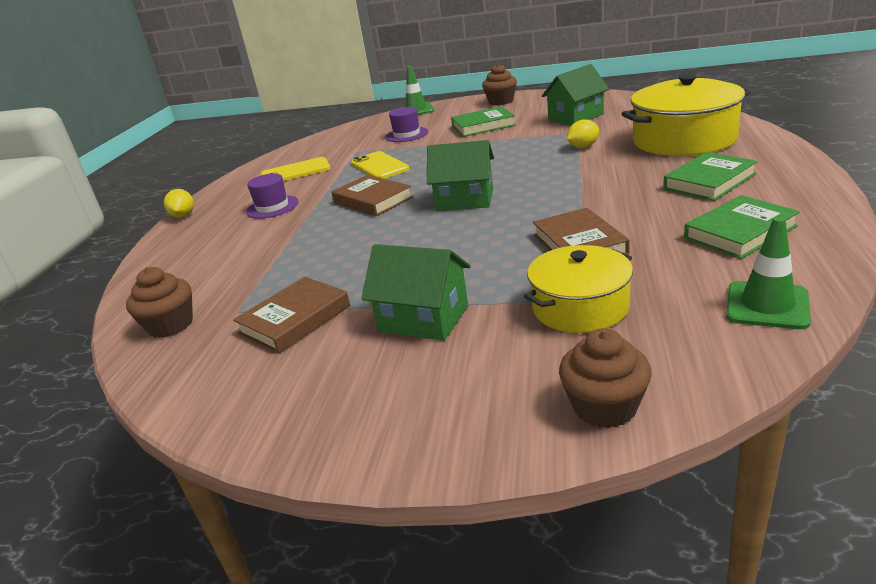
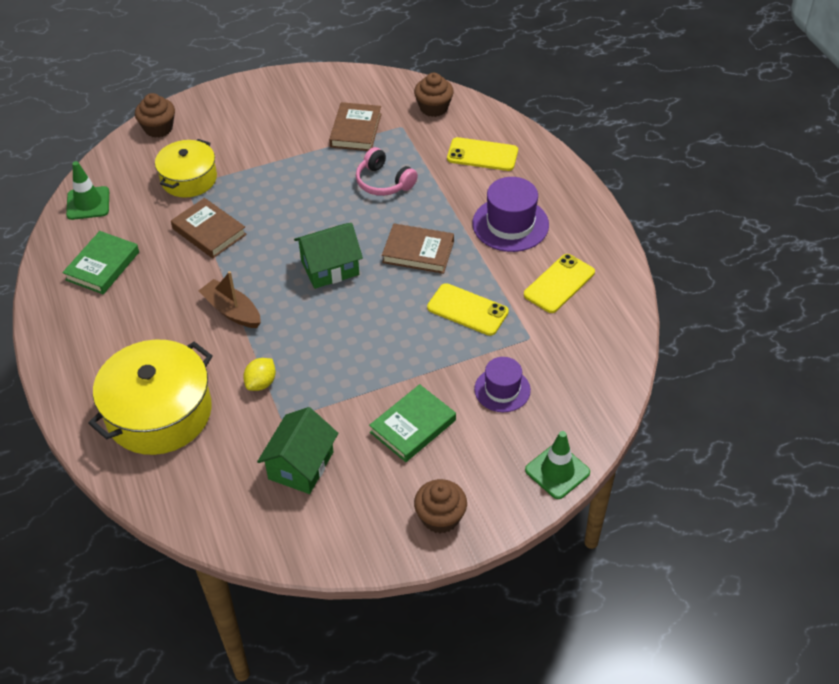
camera: 145 degrees right, 20 degrees up
(183, 216) = (588, 196): yellow lemon -> none
(206, 262) = (482, 155): none -> yellow phone
(272, 207) = (510, 224): purple hat -> purple hat, size x1.54
(334, 256) = (384, 182): none -> pink headphones
(423, 319) = (276, 150): green house -> none
(586, 184) = (232, 311): none -> brown boat
(709, 181) = (128, 331): green book -> none

